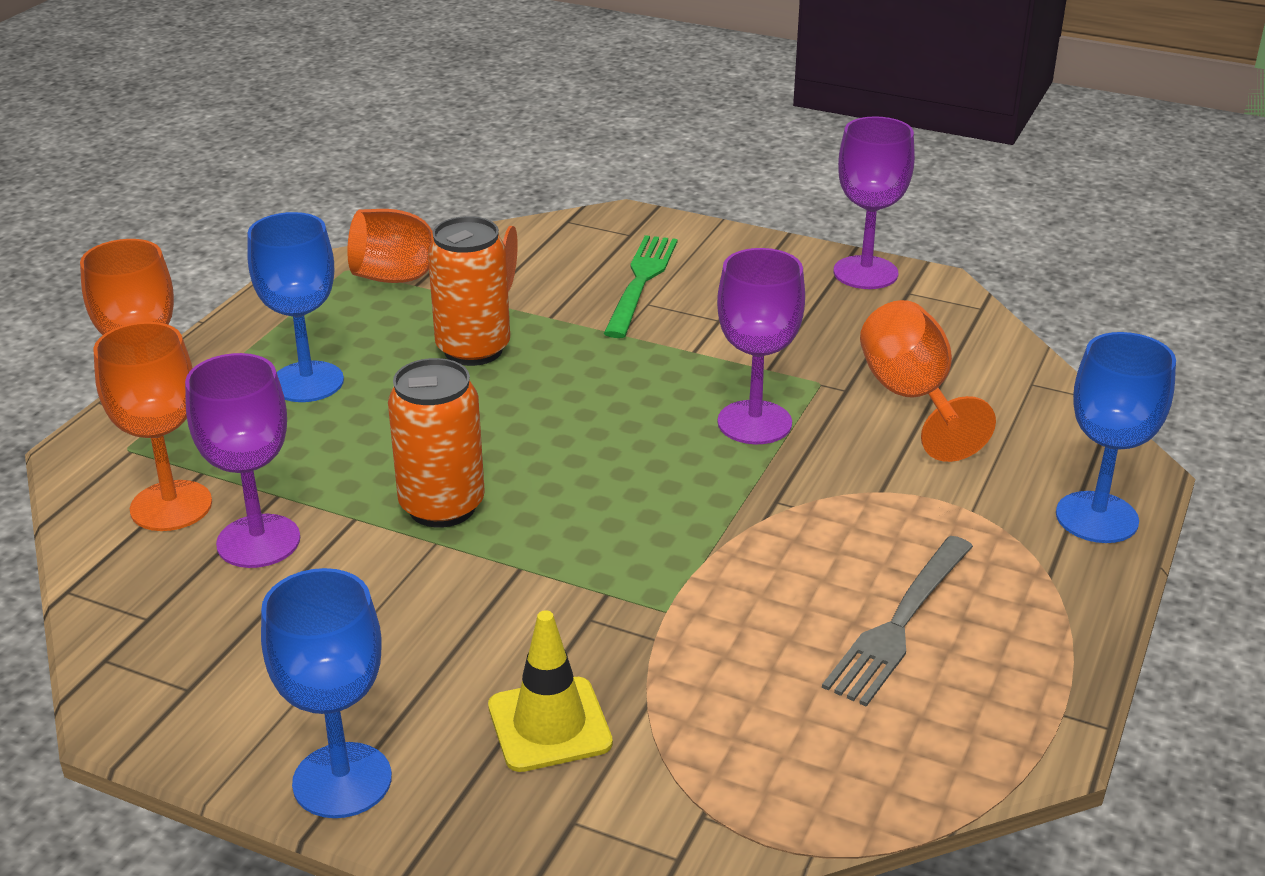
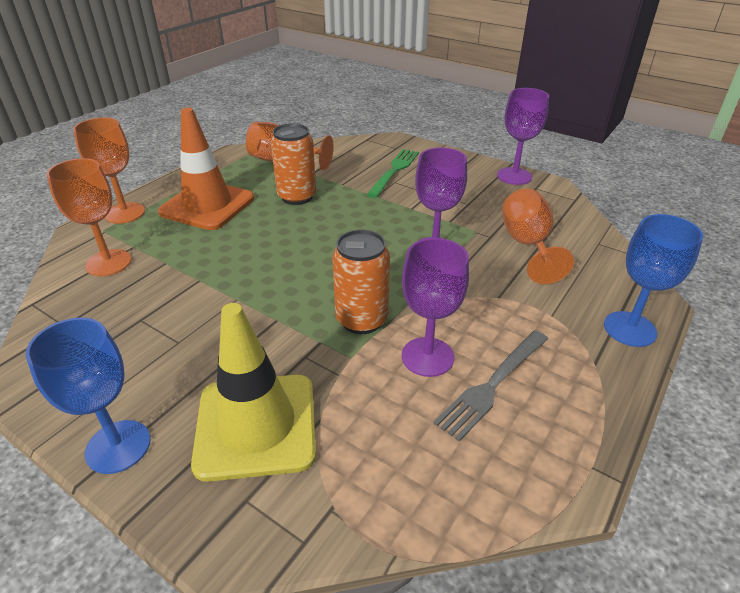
camera: 10 degrees right, 5 degrees up
(258, 541) = (143, 287): purple goblet -> purple goblet (427, 357)
(307, 382) = (207, 205): blue goblet -> orange traffic cone
(442, 506) = (248, 279): orange can -> orange can (361, 320)
(549, 725) = (256, 425): yellow traffic cone -> yellow traffic cone, size x1.71

